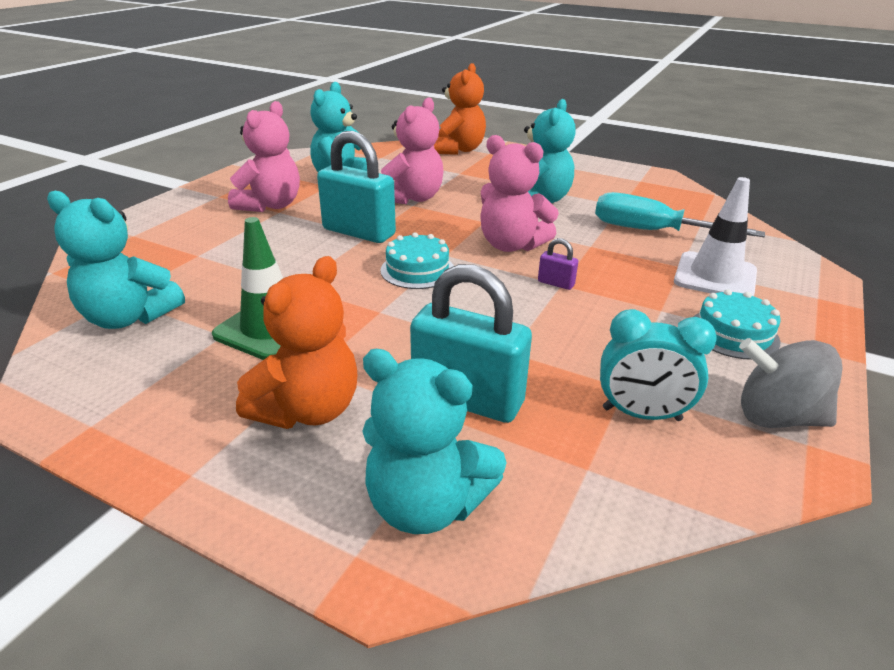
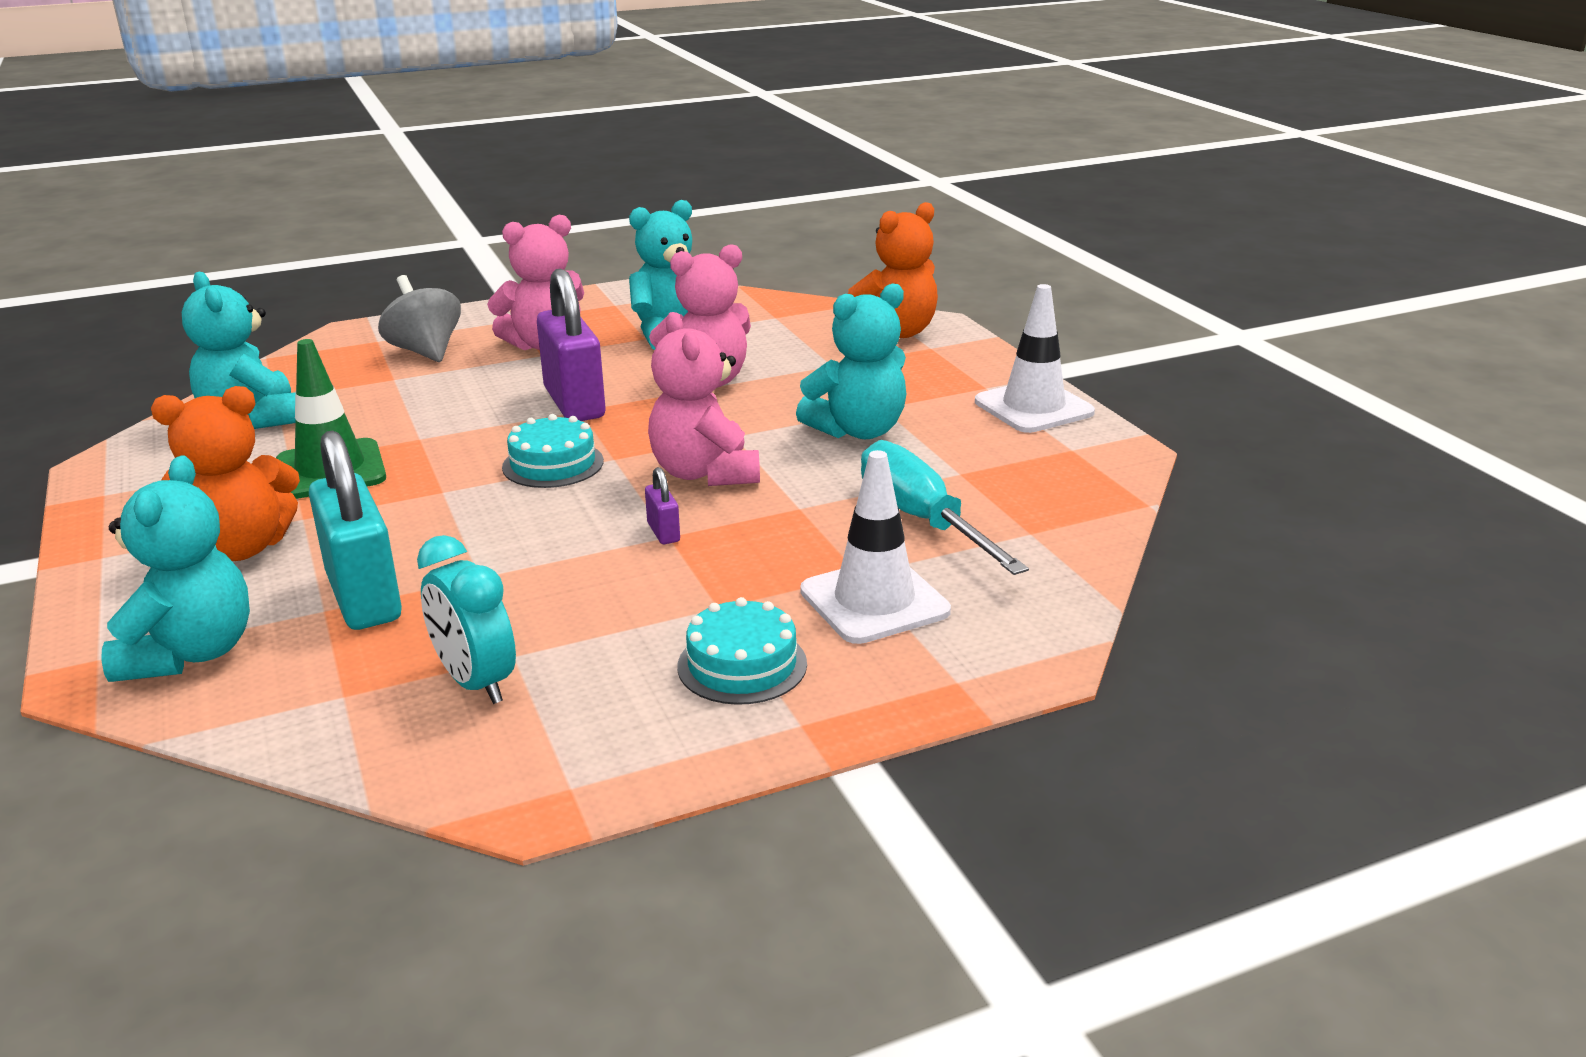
camera: 40 degrees right, 5 degrees down
(359, 232) = (574, 403): turquoise padlock -> purple padlock
(426, 504) = (191, 653): turquoise teddy bear -> turquoise teddy bear turned 150 degrees counterclockwise
(588, 167) = (1033, 407): none -> white traffic cone
(776, 417) = (595, 752): grey spinning top -> grey spinning top (425, 351)

